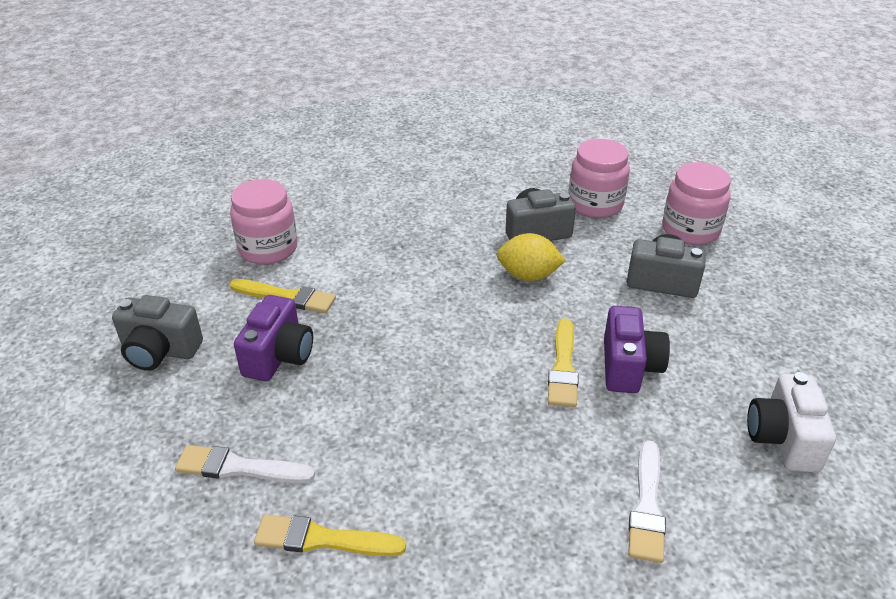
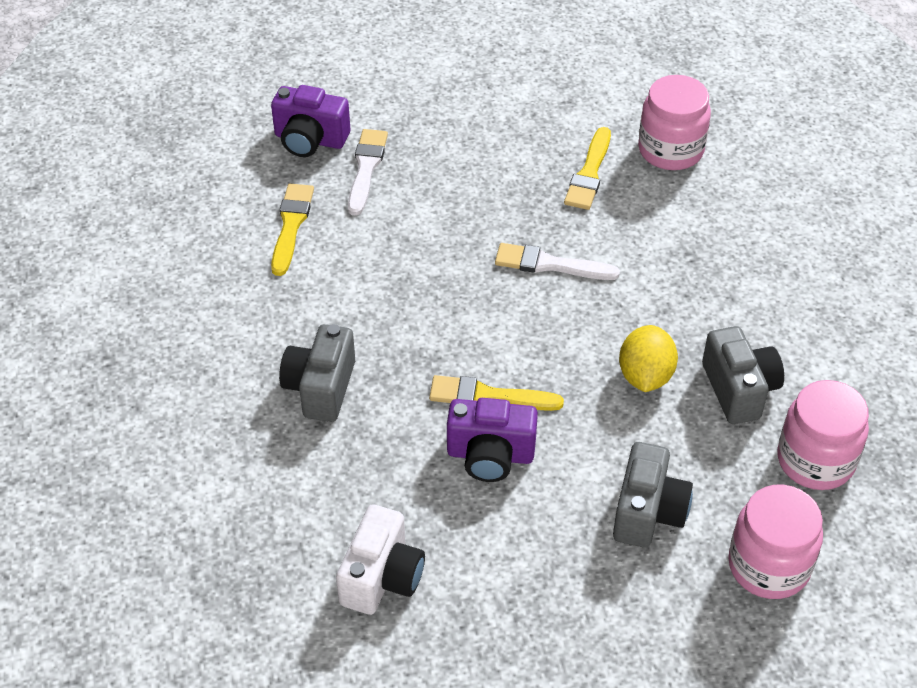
camera: 90 degrees right, 10 degrees up
(160, 351) = (505, 98): grey camera -> grey camera (321, 388)
(279, 356) = (500, 177): purple camera -> purple camera (310, 140)
(647, 506) = (305, 443): white brush -> white brush (550, 264)
(783, 439) = (382, 577): white camera -> white camera turned 105 degrees clockwise

